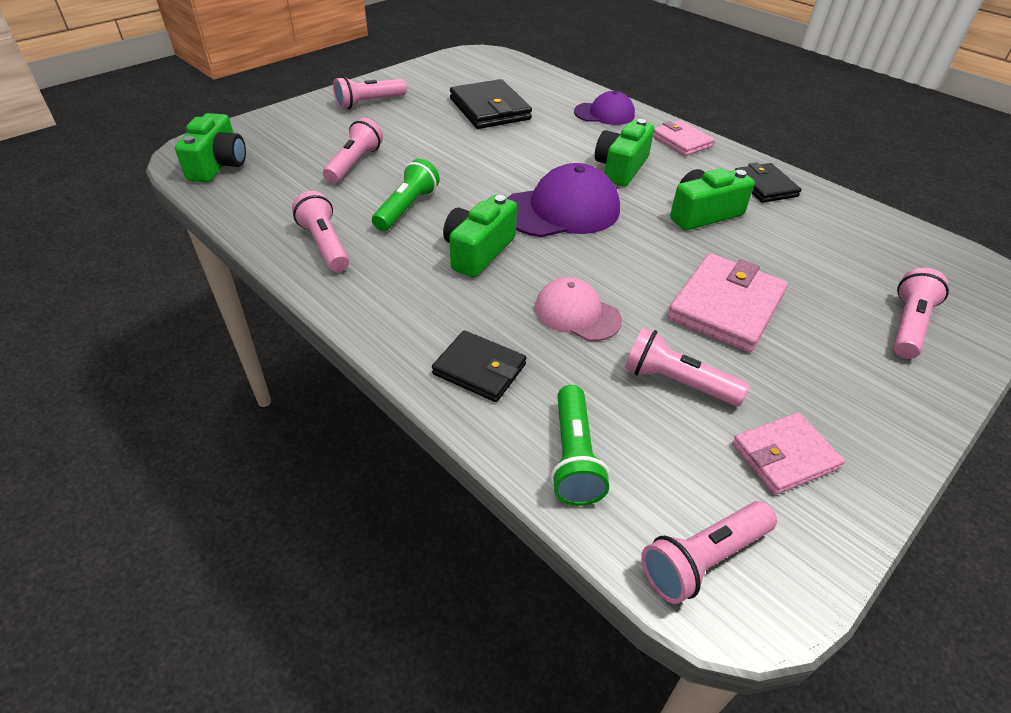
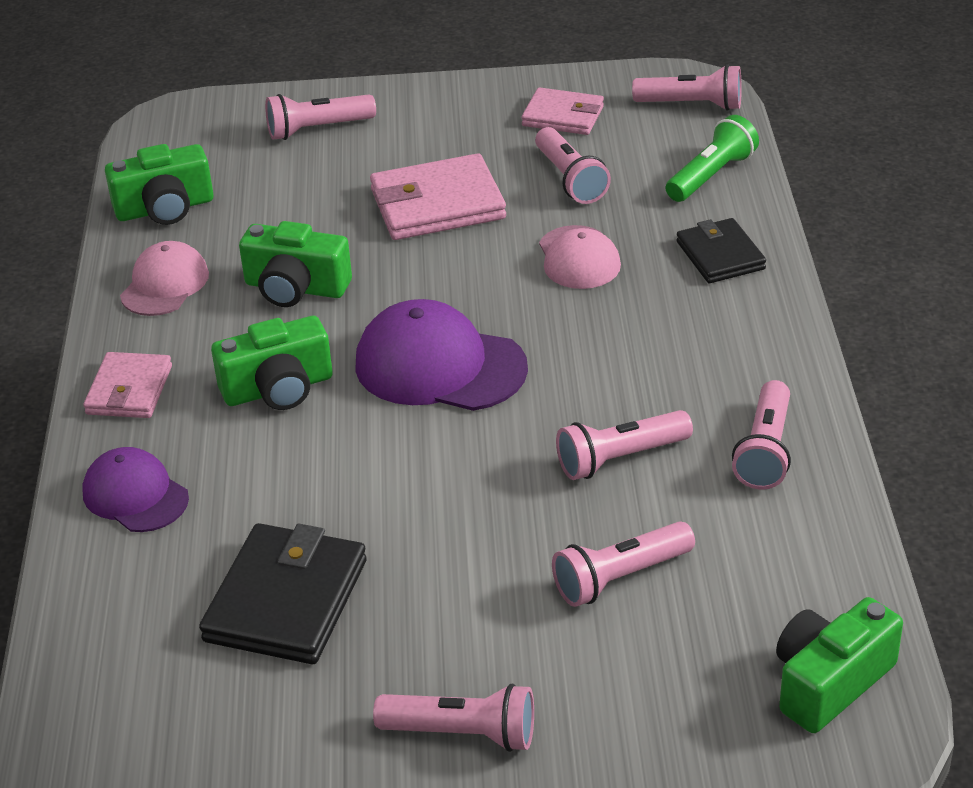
camera: 135 degrees left, 5 degrees down
(406, 208) = (620, 458): green flashlight -> pink flashlight
(478, 251) = (598, 360): green camera -> green camera (165, 208)
(765, 186) = (165, 284): black wallet -> pink cap

